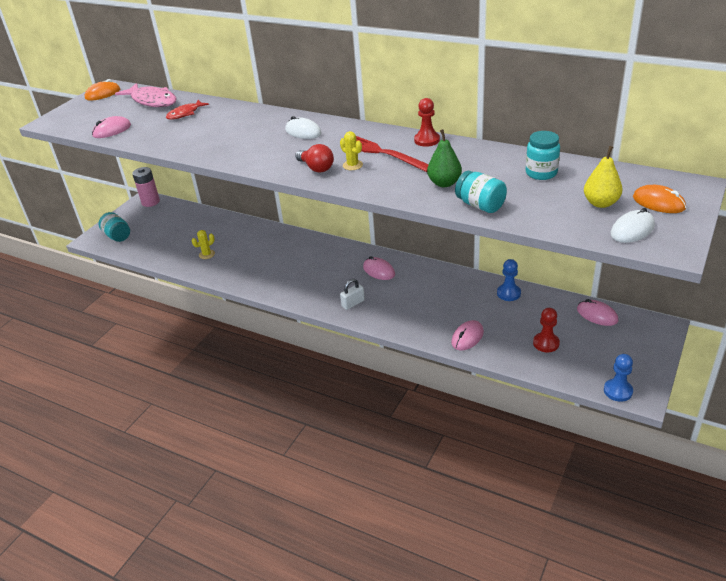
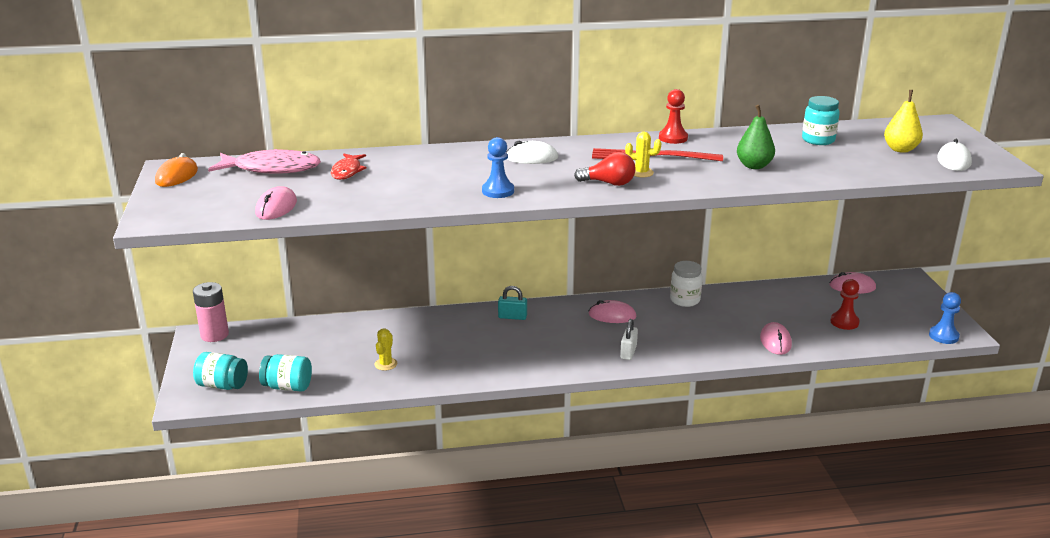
camera: 40 degrees left, 10 degrees down
(315, 248) = (512, 317): none -> turquoise padlock
(445, 277) = (685, 300): none -> white jar
(480, 205) = (815, 174): turquoise jar -> turquoise jar (287, 387)
(508, 293) = (759, 294): blue pawn -> blue pawn (498, 191)
(658, 203) = (938, 139): orange mouse -> none

